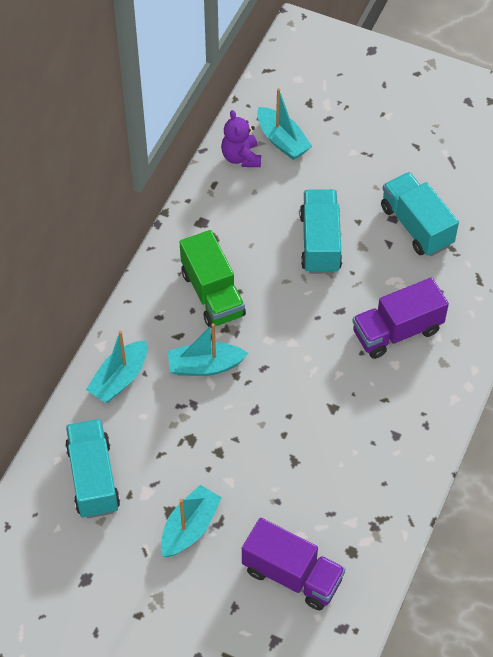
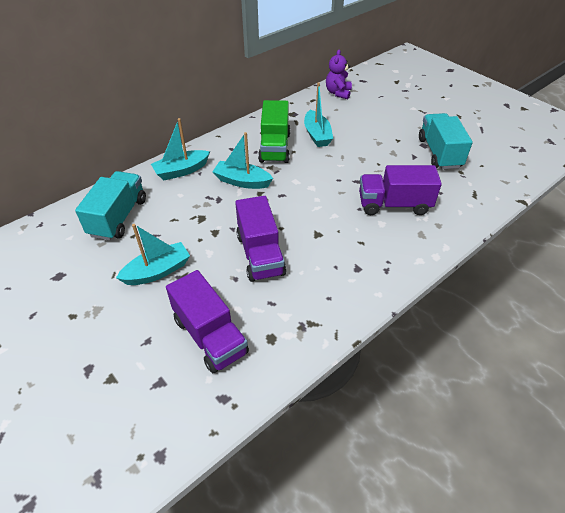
camera: 25 degrees right, 10 degrees down
(282, 140) = (369, 92): turquoise boat -> turquoise boat (317, 135)
(286, 460) = (260, 254): none -> purple truck
(320, 242) = (364, 143): turquoise truck -> none

